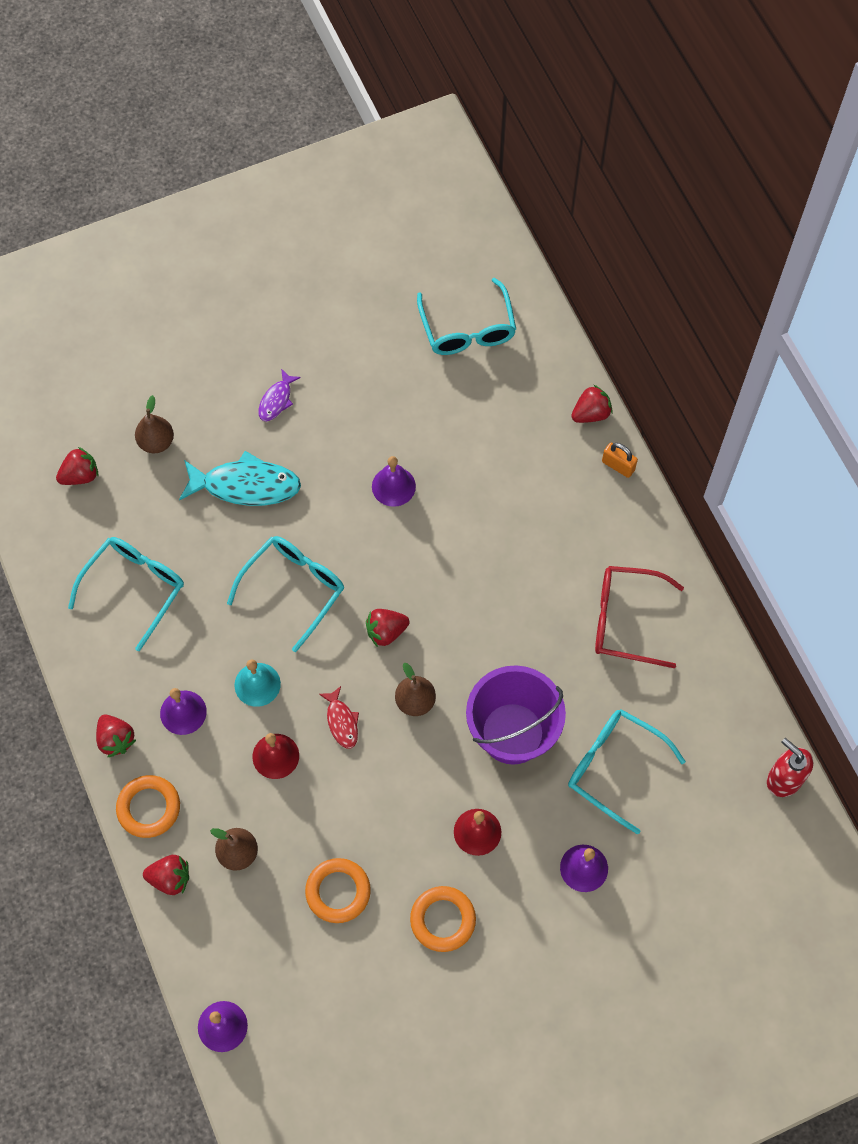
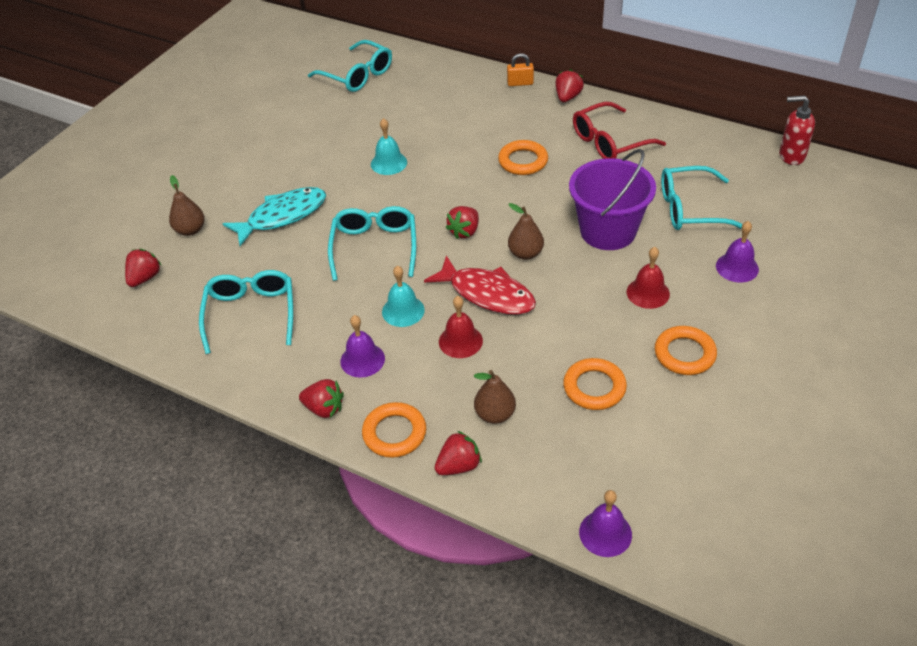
camera: 35 degrees left, 20 degrees down
(276, 400) = (261, 166): purple fish -> none
(341, 721) = (487, 294): red fish -> red fish, size x1.93
(393, 486) = (388, 163): purple bell -> turquoise bell
(519, 582) = (523, 161): none -> orange ring
(591, 413) = (477, 71): red strawberry -> red strawberry (567, 97)

